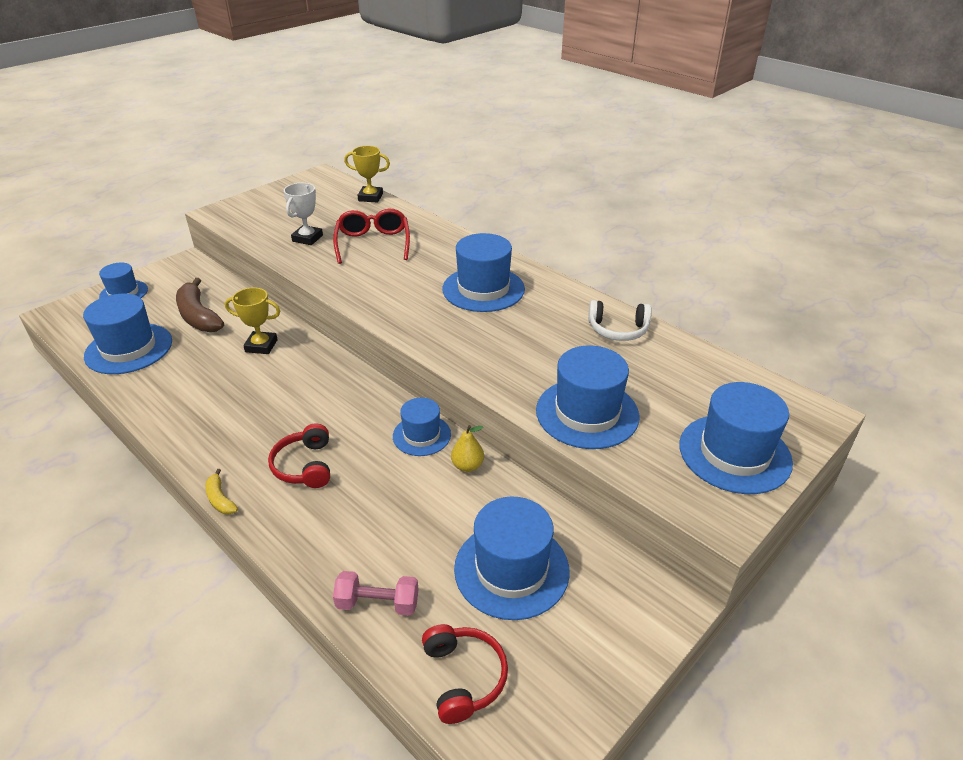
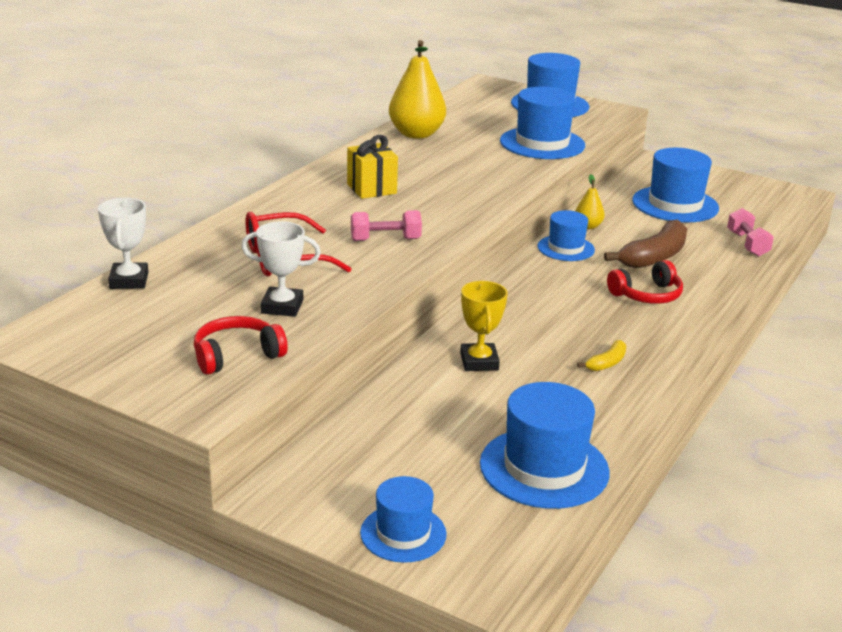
camera: 105 degrees left, 10 degrees down
(198, 316) = (436, 431): brown banana -> brown banana (654, 256)
(220, 499) = (720, 327): yellow banana -> yellow banana (607, 363)
(370, 197) = (129, 281): yellow trophy -> white trophy
(383, 284) = (385, 240): none -> pink dumbbell
(464, 677) = (767, 213): red headphones -> red headphones (236, 355)
(483, 289) = (371, 189): blue hat -> yellow gift
(618, 330) = (416, 134): white headphones -> yellow pear

